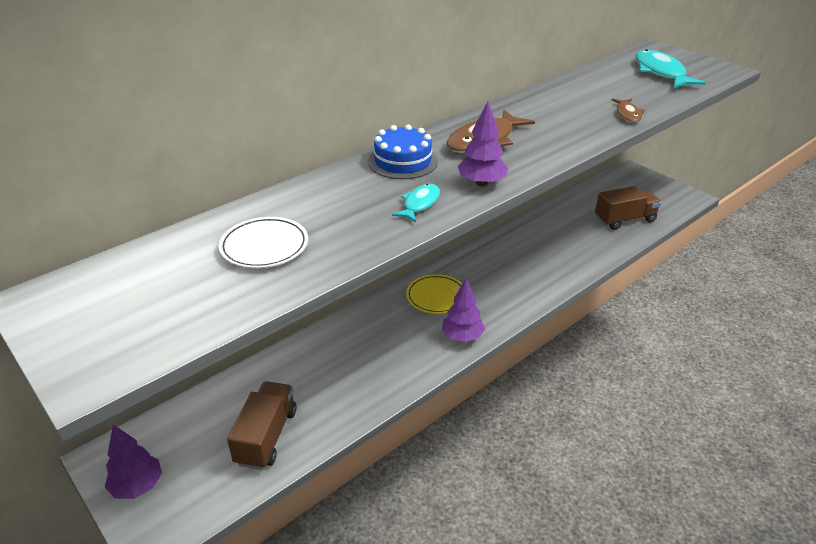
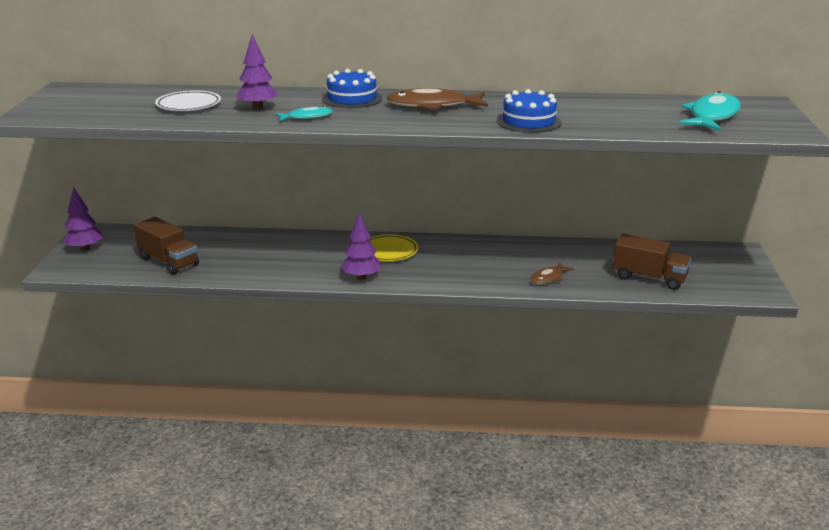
camera: 45 degrees right, 10 degrees down
(266, 437) = (168, 262): brown truck -> brown truck turned 75 degrees clockwise
(481, 183) = (368, 122): purple tree -> purple tree (258, 108)
(583, 126) = (529, 121): none -> blue cake
(628, 114) = (589, 127): brown fish -> brown fish (548, 278)

